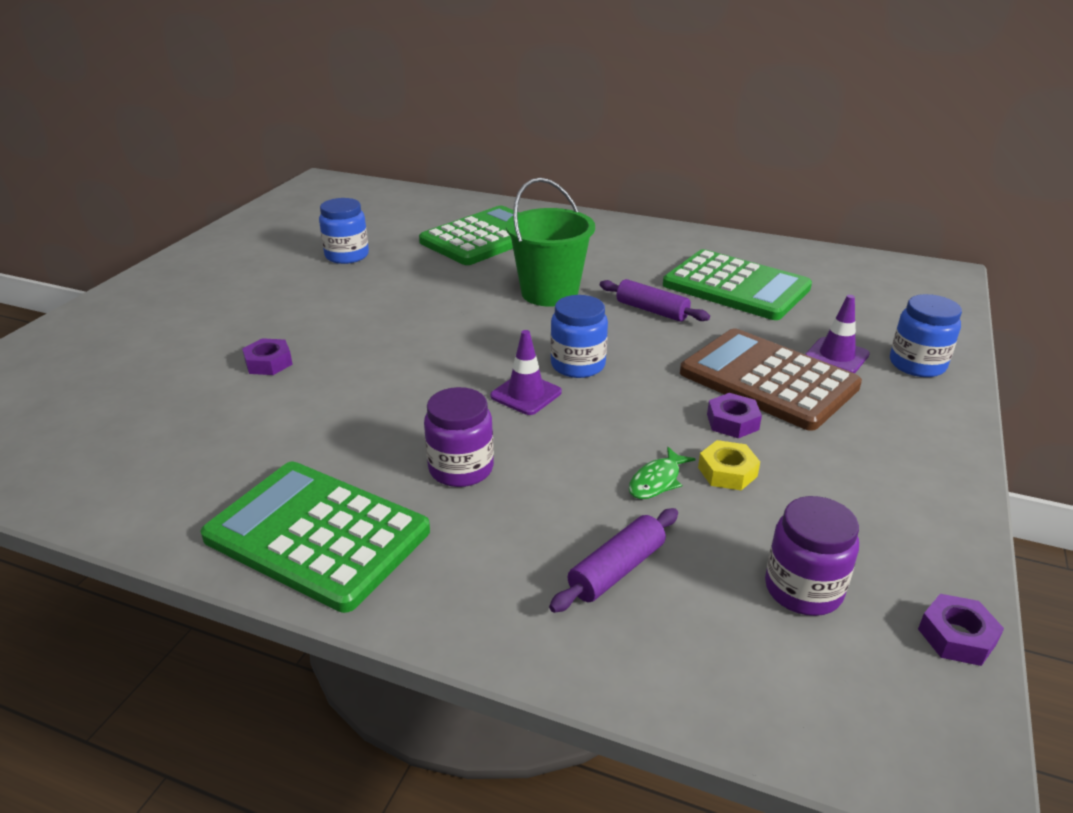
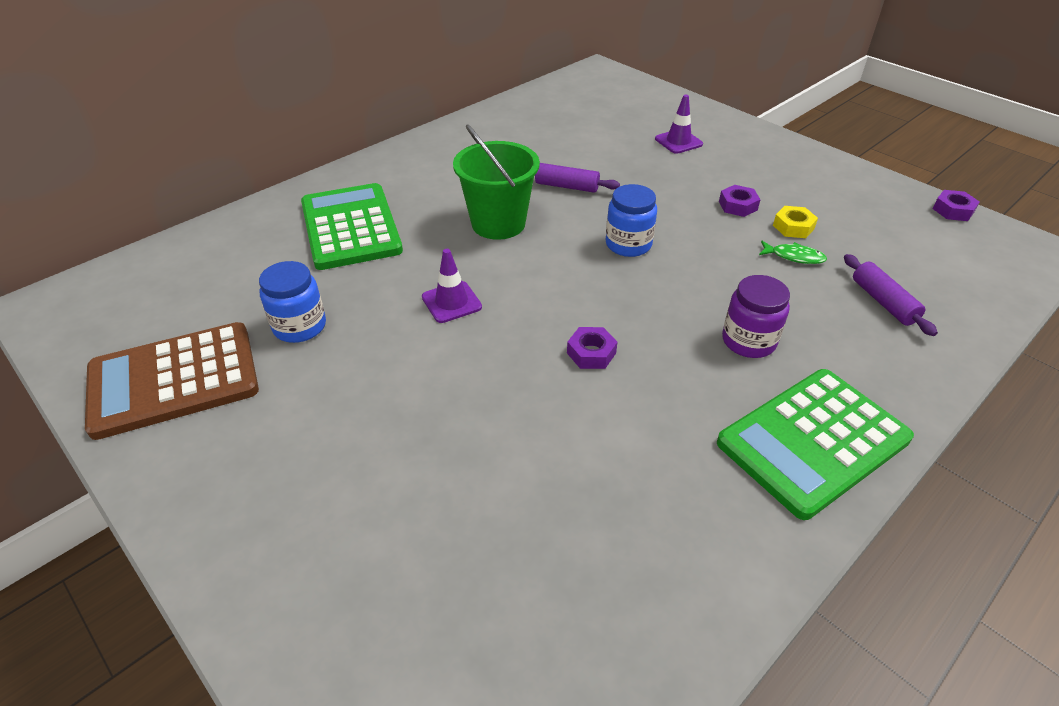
camera: 65 degrees left, 10 degrees up
(268, 363) = (508, 430): purple nut -> purple nut (591, 353)
(526, 394) = (658, 281): purple traffic cone -> purple traffic cone (451, 302)
(651, 310) = (566, 186): purple rolling pin -> purple rolling pin turned 45 degrees clockwise
(657, 481) = (794, 257): green fish -> green fish turned 45 degrees counterclockwise
(736, 286) = (557, 141): green calculator -> none
(768, 380) = (694, 175): brown calculator -> brown calculator (174, 380)
(803, 589) = (911, 241): purple jar -> none
(917, 364) = (703, 121): blue jar -> none

